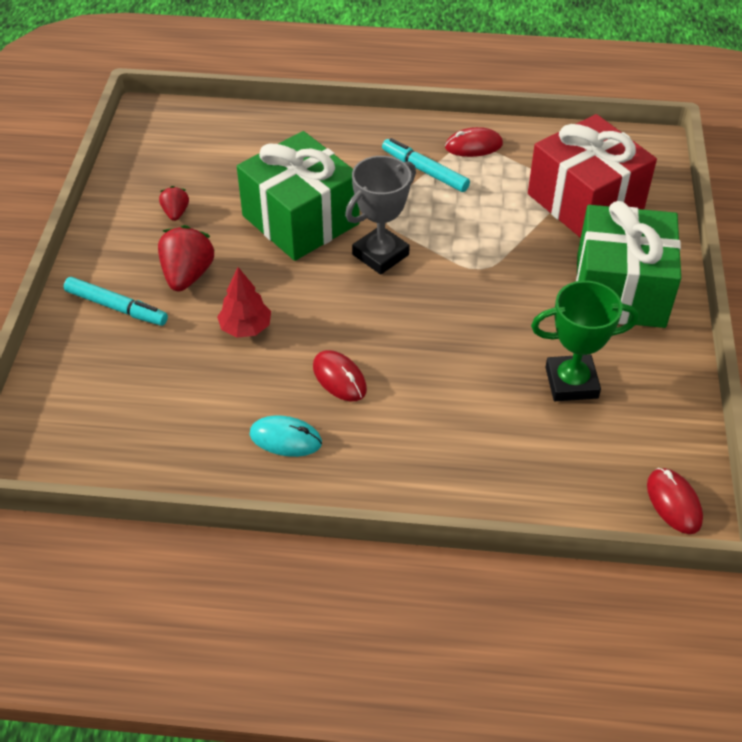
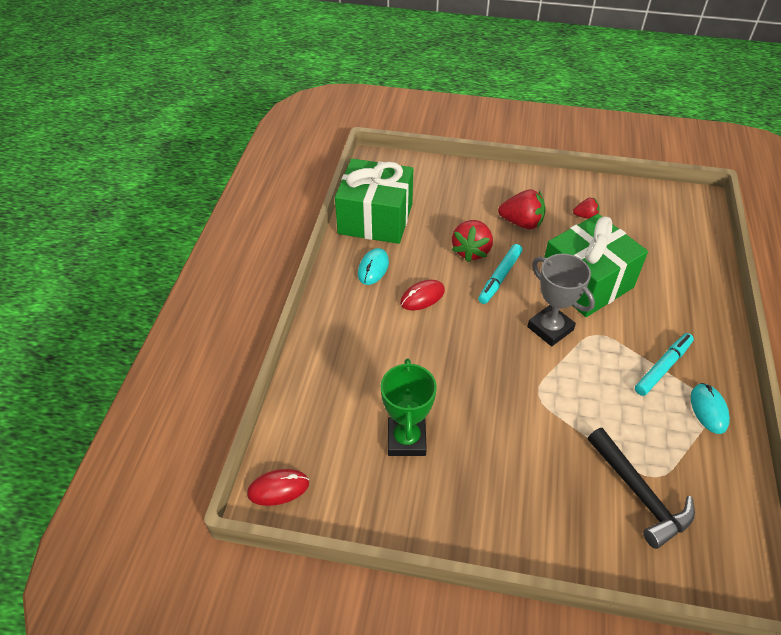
camera: 95 degrees right, 0 degrees up
(116, 307) = (490, 192): turquoise marker -> turquoise marker (499, 277)
(246, 328) = (471, 251): red tree -> red strawberry
(473, 146) = (708, 409): red mouse -> turquoise mouse
(585, 201) = (640, 494): red gift -> black hammer
(620, 290) = (514, 500): green gift -> green gift (375, 219)

